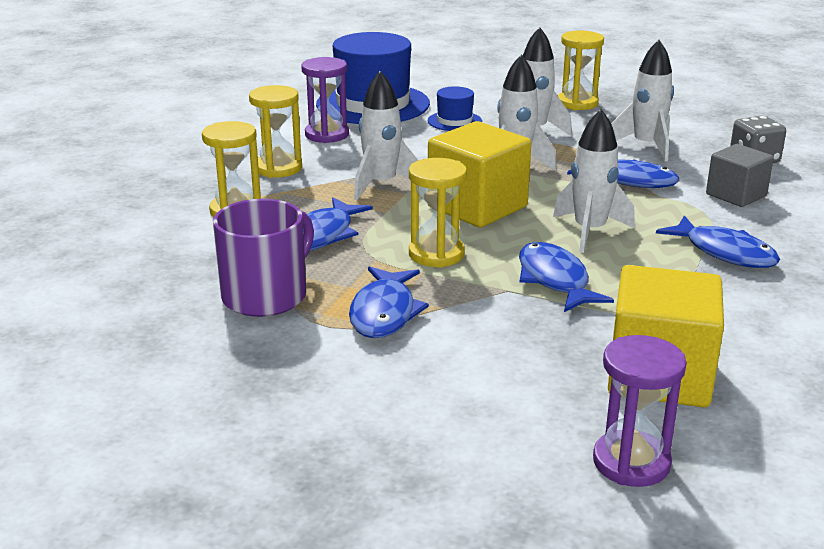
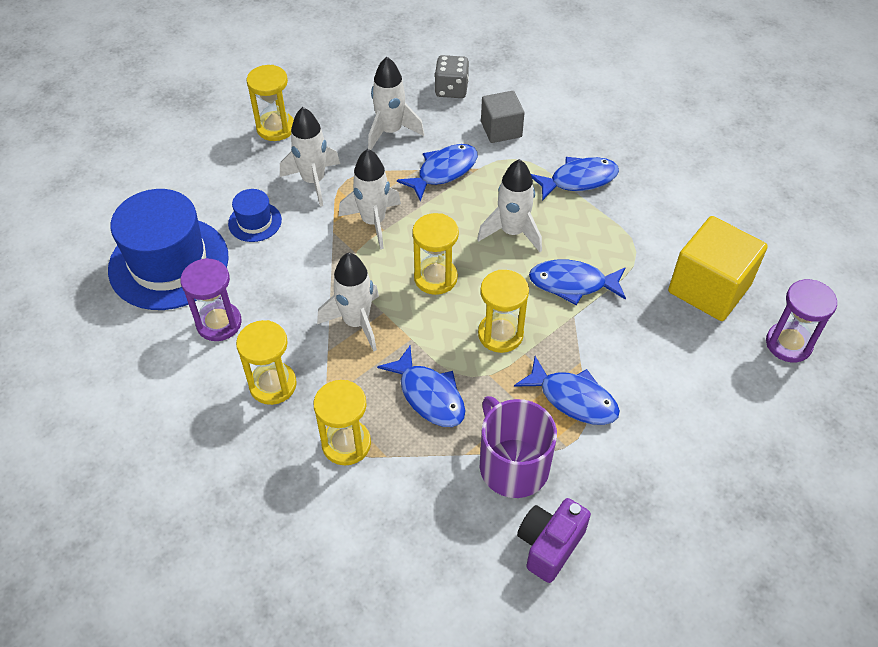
camera: 65 degrees left, 25 degrees up
(174, 337) = (549, 545): none -> purple camera
(477, 207) = (435, 278): yellow cube -> yellow hourglass

